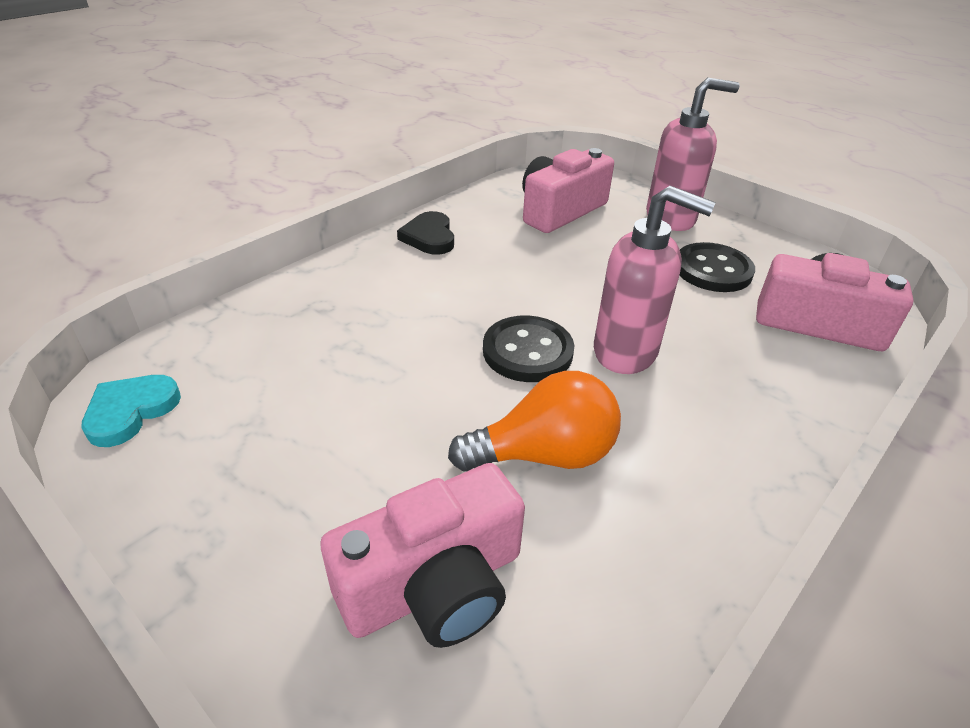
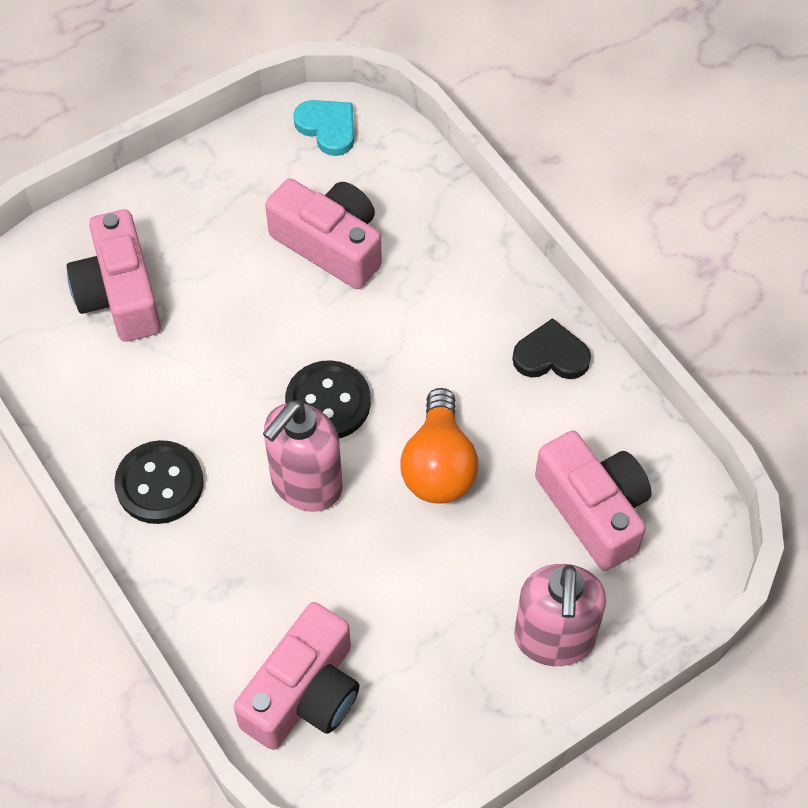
camera: 105 degrees right, 20 degrees up
(321, 380) = (330, 245): none -> pink camera
(544, 454) = (204, 382): orange light bulb -> orange light bulb (438, 465)
(713, 270) = (424, 632): black button -> black button (159, 484)

